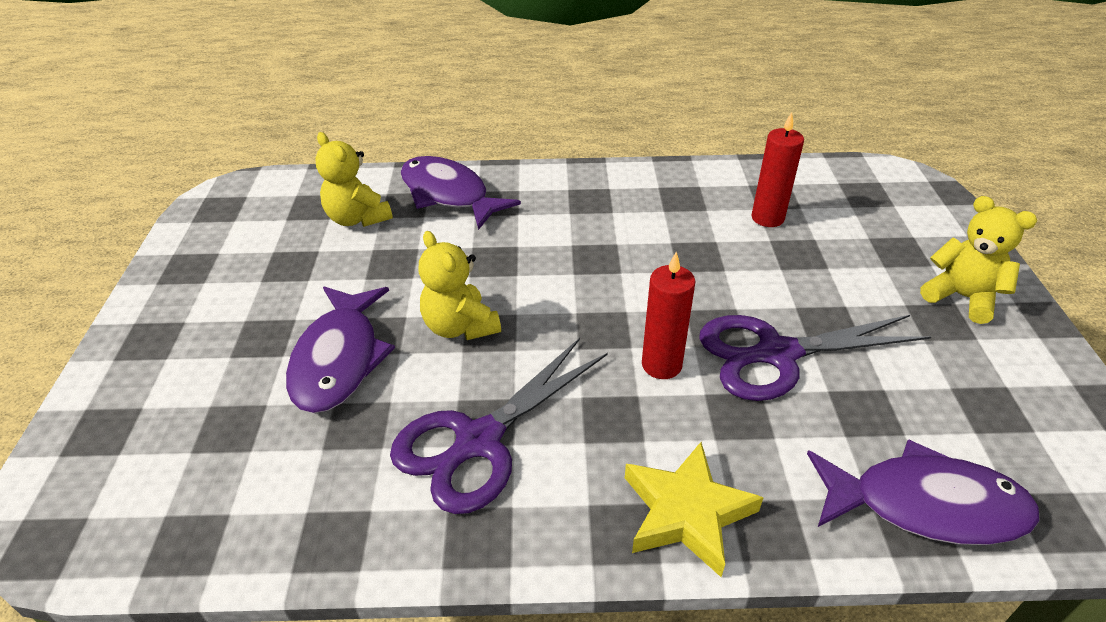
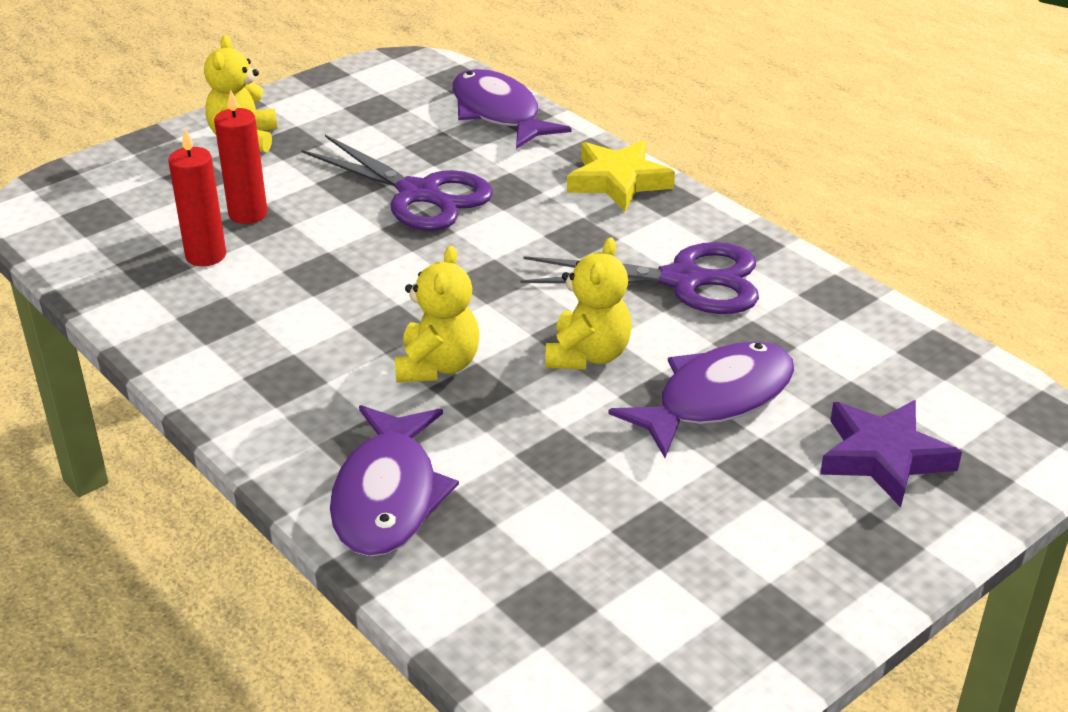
camera: 130 degrees left, 5 degrees down
(178, 402) = (884, 457): none -> purple star
(357, 218) = (521, 542): yellow teddy bear -> yellow teddy bear (437, 366)
(661, 365) = (497, 237): red candle -> red candle (248, 214)

